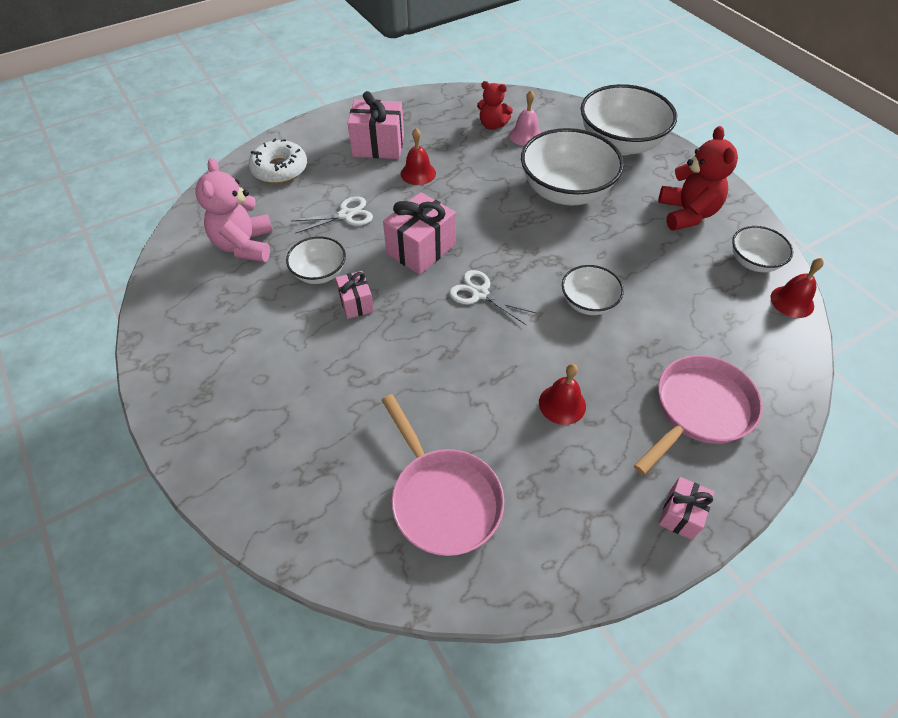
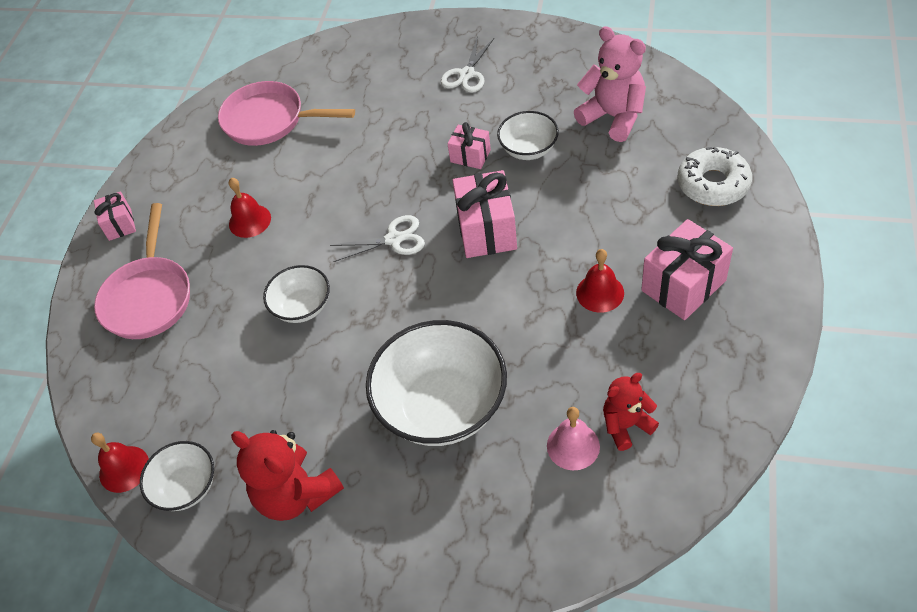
camera: 140 degrees right, 0 degrees up
(346, 215) = (588, 201): white scissors -> white scissors (467, 74)
(620, 144) = (461, 541): white bowl -> none

